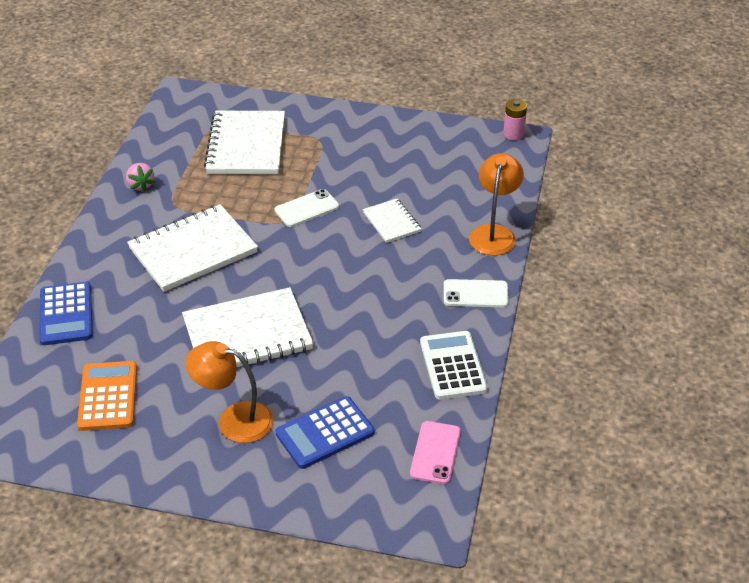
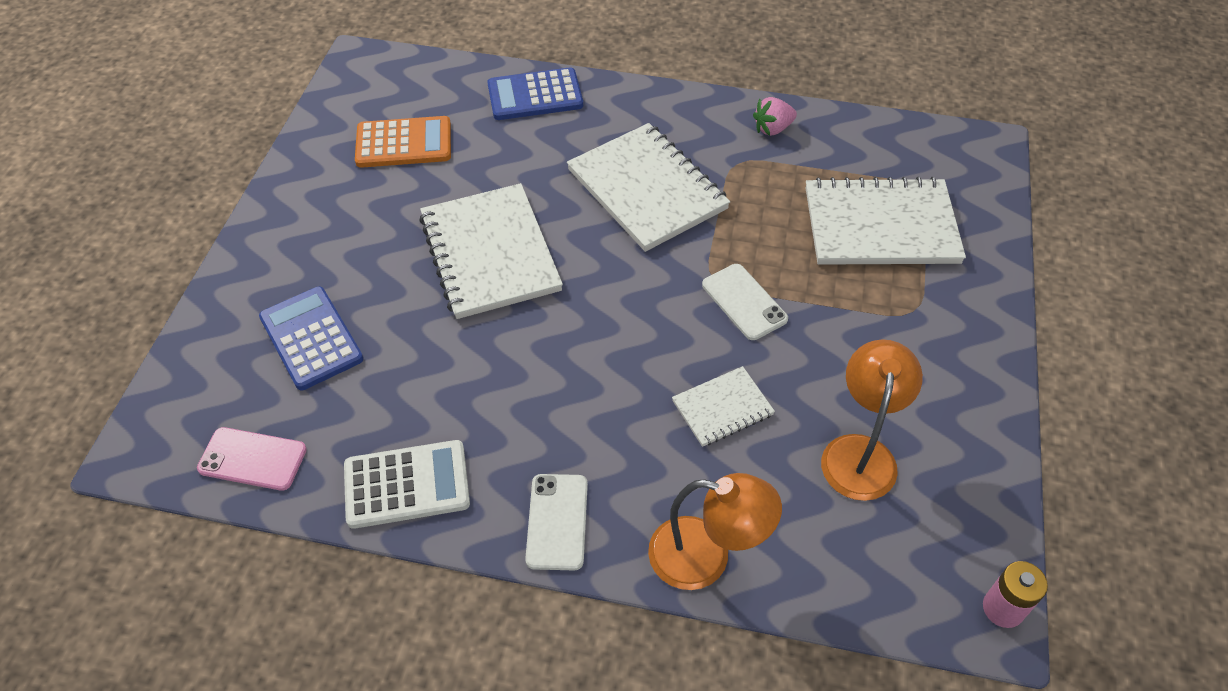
camera: 90 degrees right, 10 degrees up
(234, 420) = (350, 251): orange lamp -> orange lamp (860, 452)

